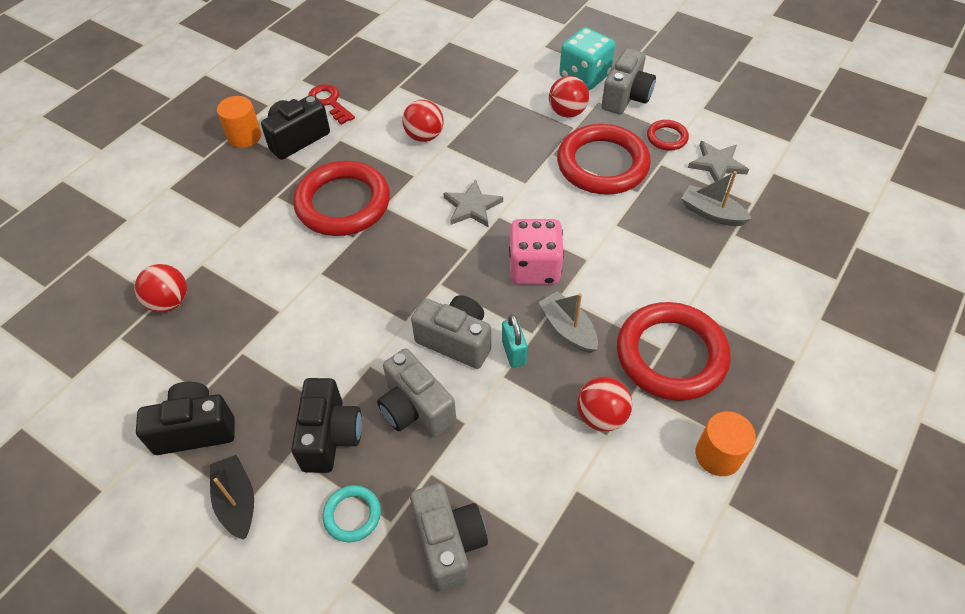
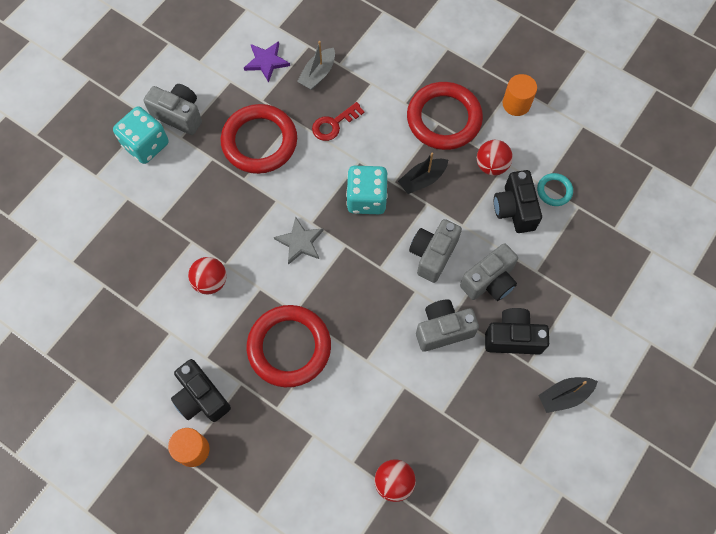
camera: 90 degrees left, 15 degrees up
(195, 429) = (511, 436): black camera -> black camera (514, 209)
(329, 102) = (152, 371): red key -> red key (334, 124)
(352, 515) = (568, 318): turquoise ring -> turquoise ring (554, 191)
(449, 543) = (582, 259): grey camera -> grey camera (443, 330)
(513, 352) = (442, 216): turquoise padlock -> none
(534, 268) = (366, 199): pink dice -> turquoise dice
(567, 112) = (192, 163): red ball -> none
(568, 329) = (422, 180): grey boat -> black boat
(667, 137) = (232, 92): red ring -> none
(717, 164) = (266, 62): grey star -> purple star

